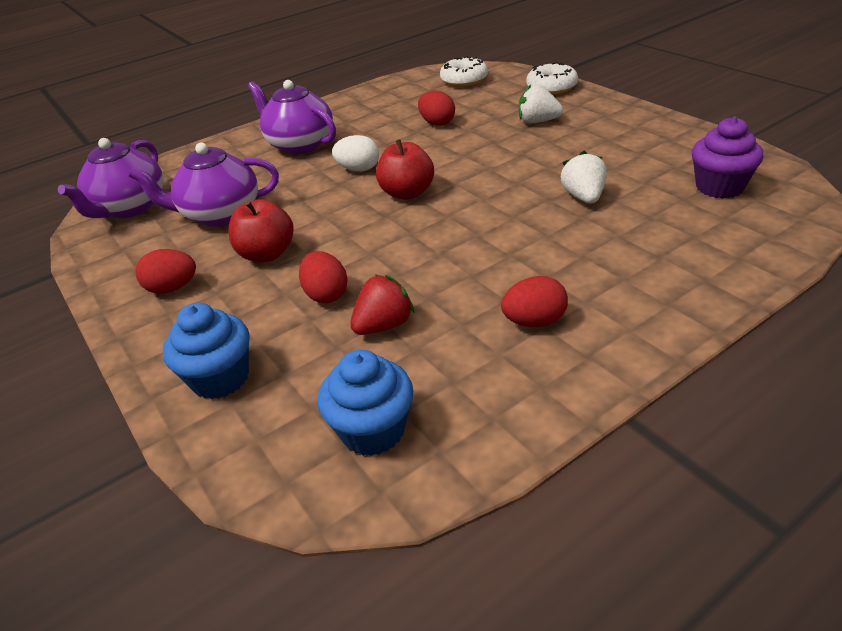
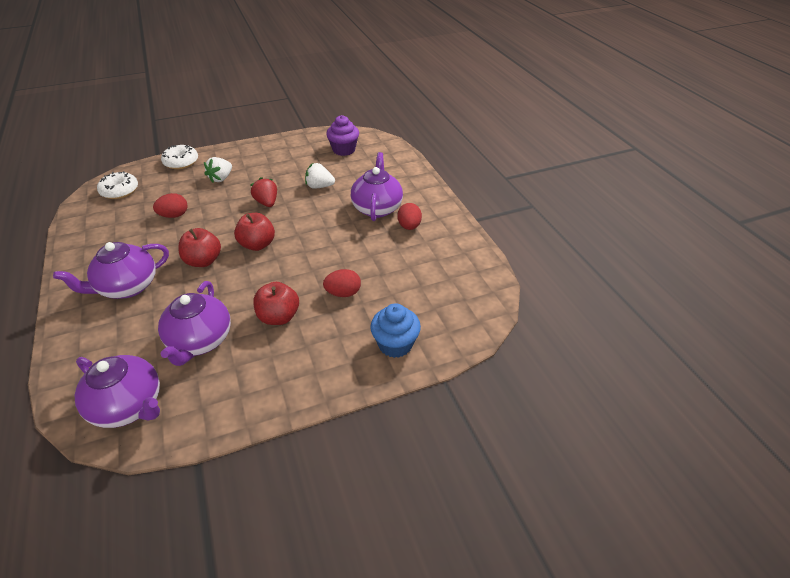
camera: 80 degrees left, 5 degrees up
(173, 288) = (285, 369): red egg -> none
(359, 169) = (203, 261): white egg -> red apple
(373, 430) = (458, 289): blue cupcake -> none
(384, 325) = (384, 274): red strawberry -> red strawberry (267, 202)
(566, 270) = (377, 208): none -> purple teapot

